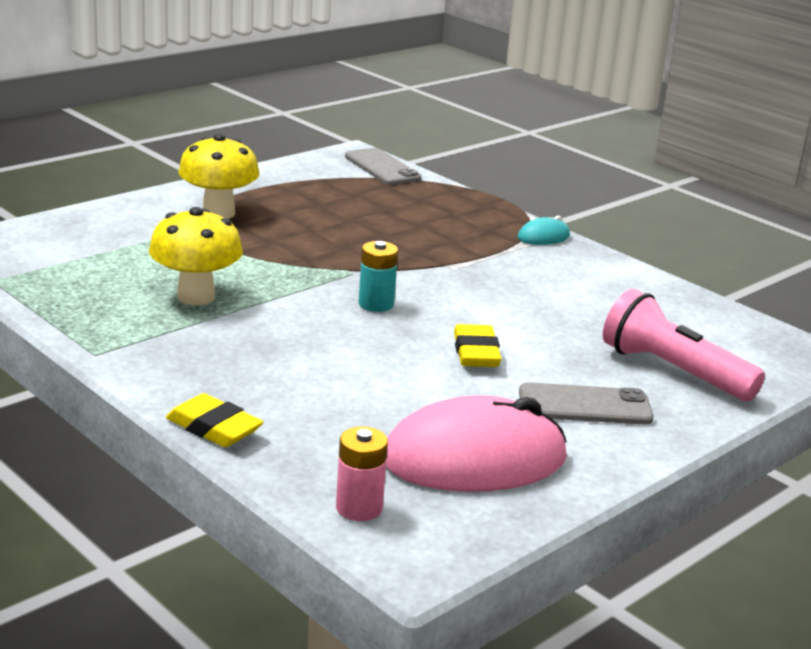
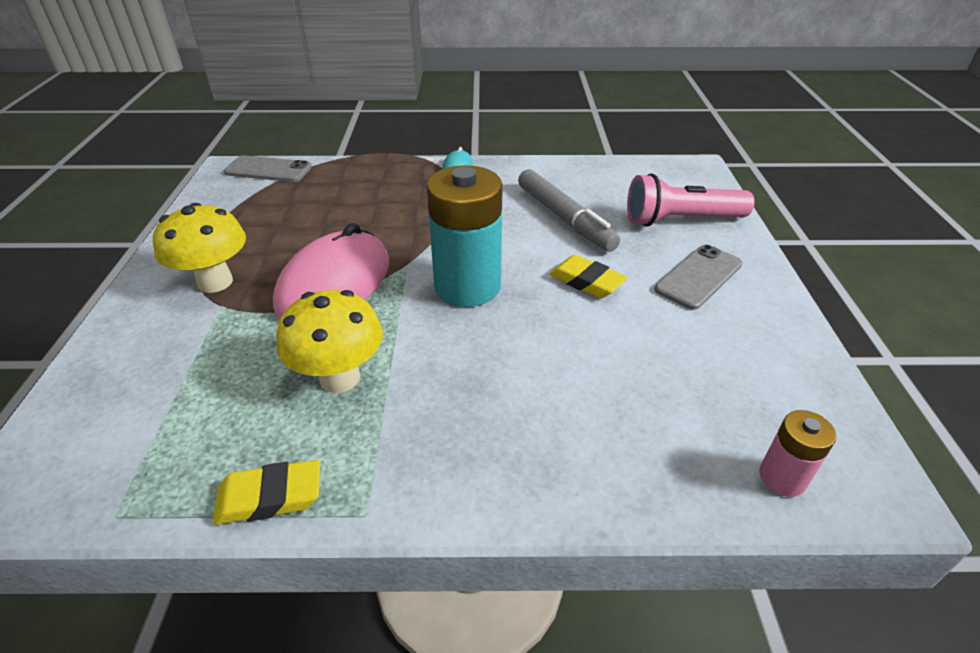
camera: 45 degrees left, 15 degrees up
(214, 428) = (586, 501): yellow eraser -> yellow eraser (270, 497)
(376, 304) = (467, 286): turquoise battery -> turquoise battery, size x2.04
(474, 459) = (741, 368): pink mouse -> pink mouse (335, 284)
(558, 312) = (565, 218): none -> grey marker

